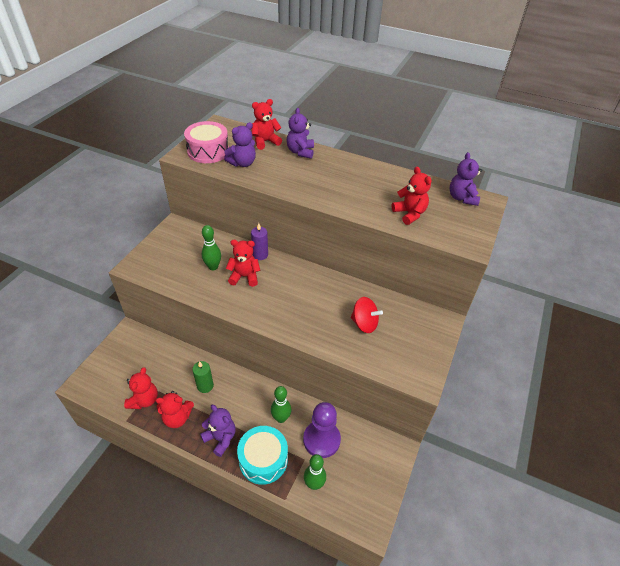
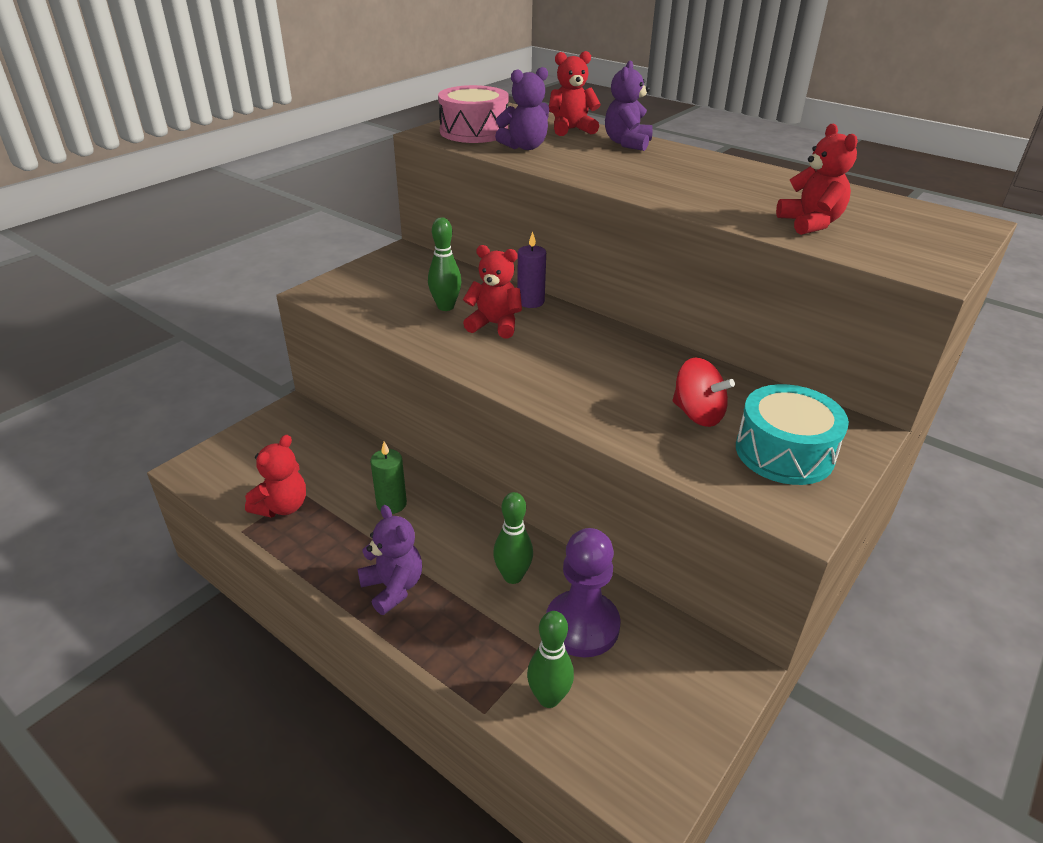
camera: 15 degrees right, 10 degrees down
(177, 418) = (328, 542): red teddy bear -> none
(263, 460) = (461, 636): turquoise drum -> turquoise drum (784, 452)
(462, 198) = (919, 215): purple teddy bear -> none

